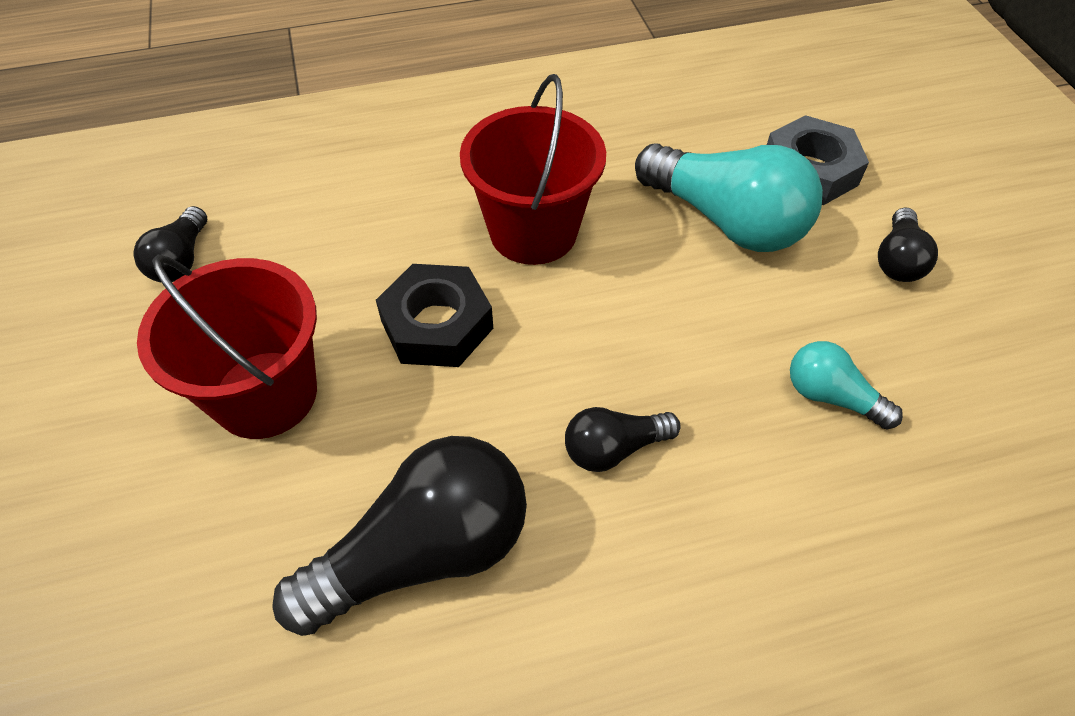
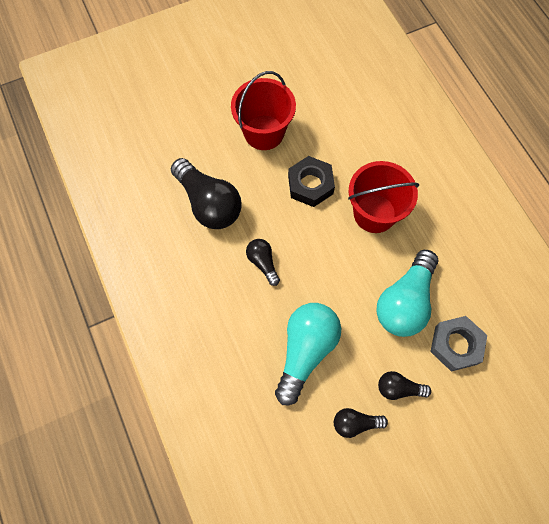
camera: 80 degrees right, 15 degrees up
(181, 260) = (323, 79): black light bulb -> black light bulb (355, 423)
(831, 396) = (305, 351): turquoise light bulb -> turquoise light bulb, size x1.95

